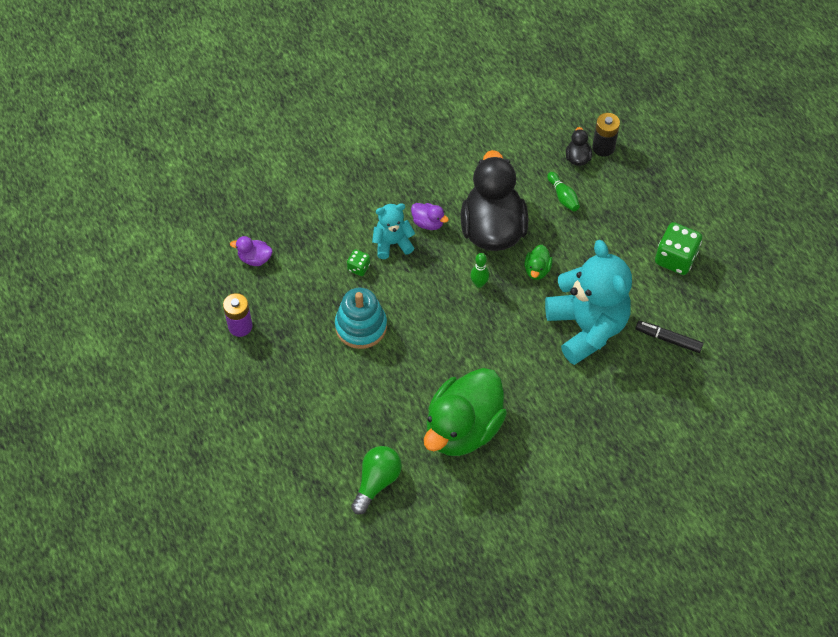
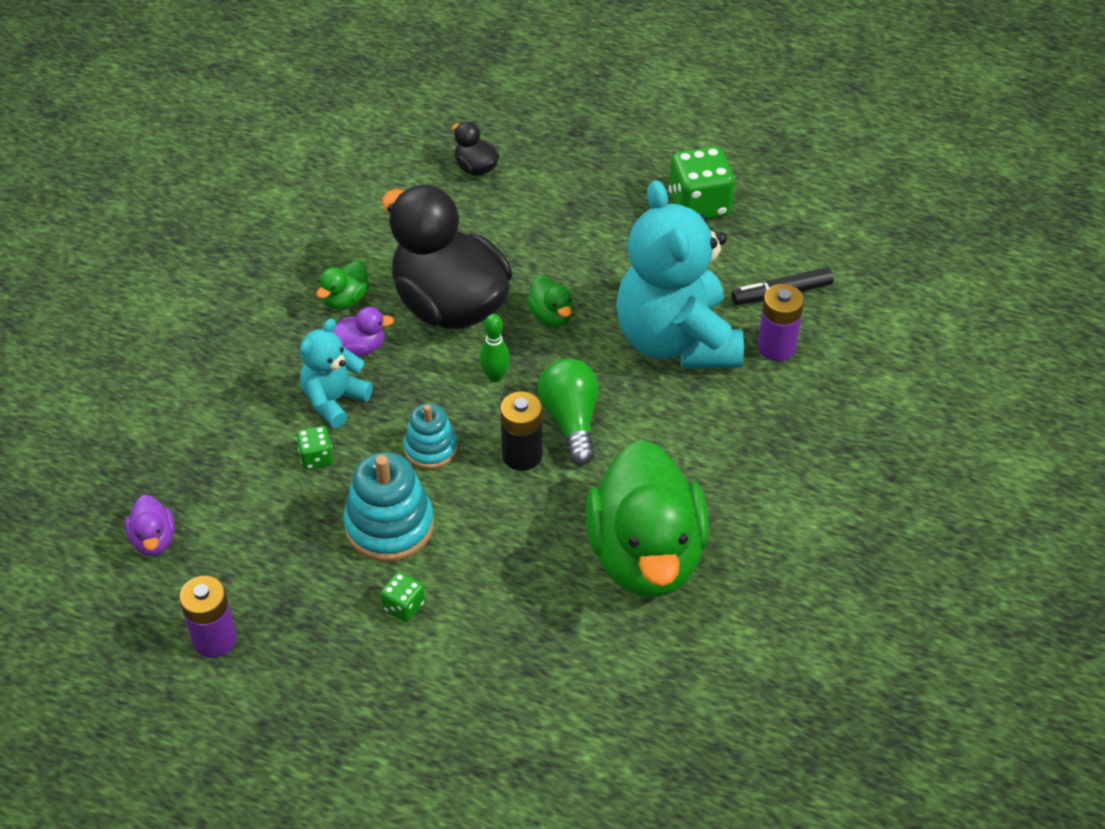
camera: 40 degrees left, 10 degrees down
(255, 258) = (154, 540): purple duck -> purple duck turned 75 degrees counterclockwise
(332, 371) = (403, 606): none -> green dice
(377, 482) = (601, 701): green light bulb -> green light bulb (571, 420)
(414, 300) = (430, 448): none -> turquoise stacking toy
(445, 191) = (345, 299): none -> green duck
(563, 196) = (501, 218): green bowling pin -> none
(586, 327) = (676, 340): turquoise teddy bear -> turquoise teddy bear turned 135 degrees counterclockwise
(603, 147) = (495, 140): black battery -> black battery (522, 455)
(635, 367) = (776, 347): none -> purple battery

